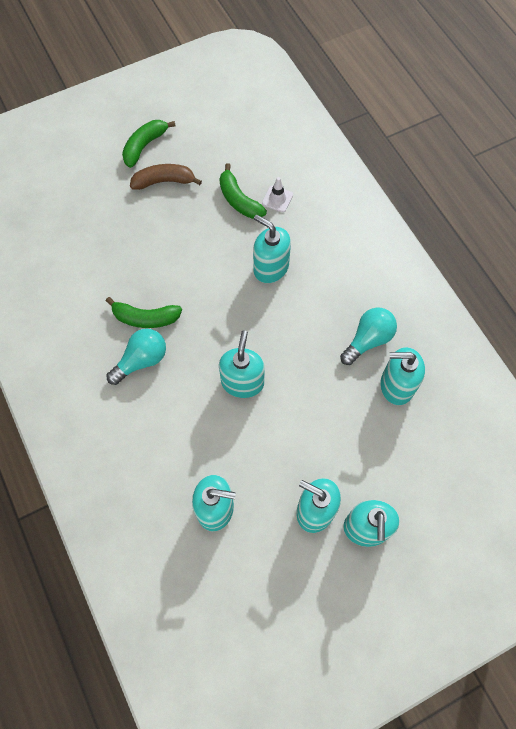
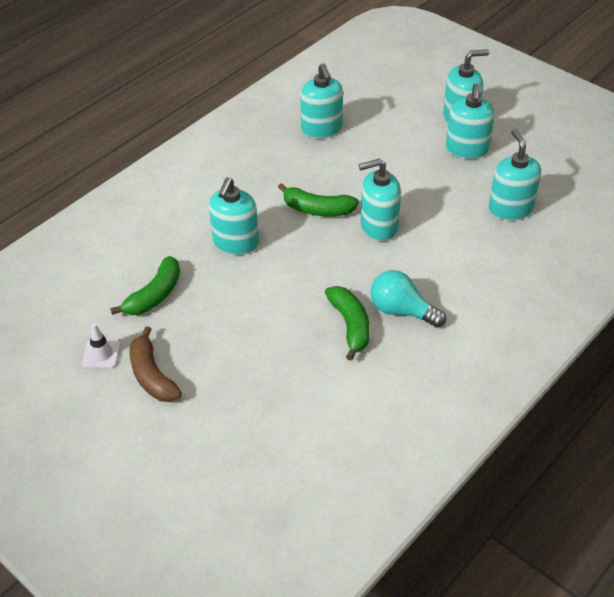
camera: 110 degrees left, 20 degrees down
(144, 146) = (99, 417): green banana -> green banana (317, 209)
(277, 199) = (141, 263): white traffic cone -> white traffic cone (101, 354)
(368, 340) = (285, 155): turquoise light bulb -> none

